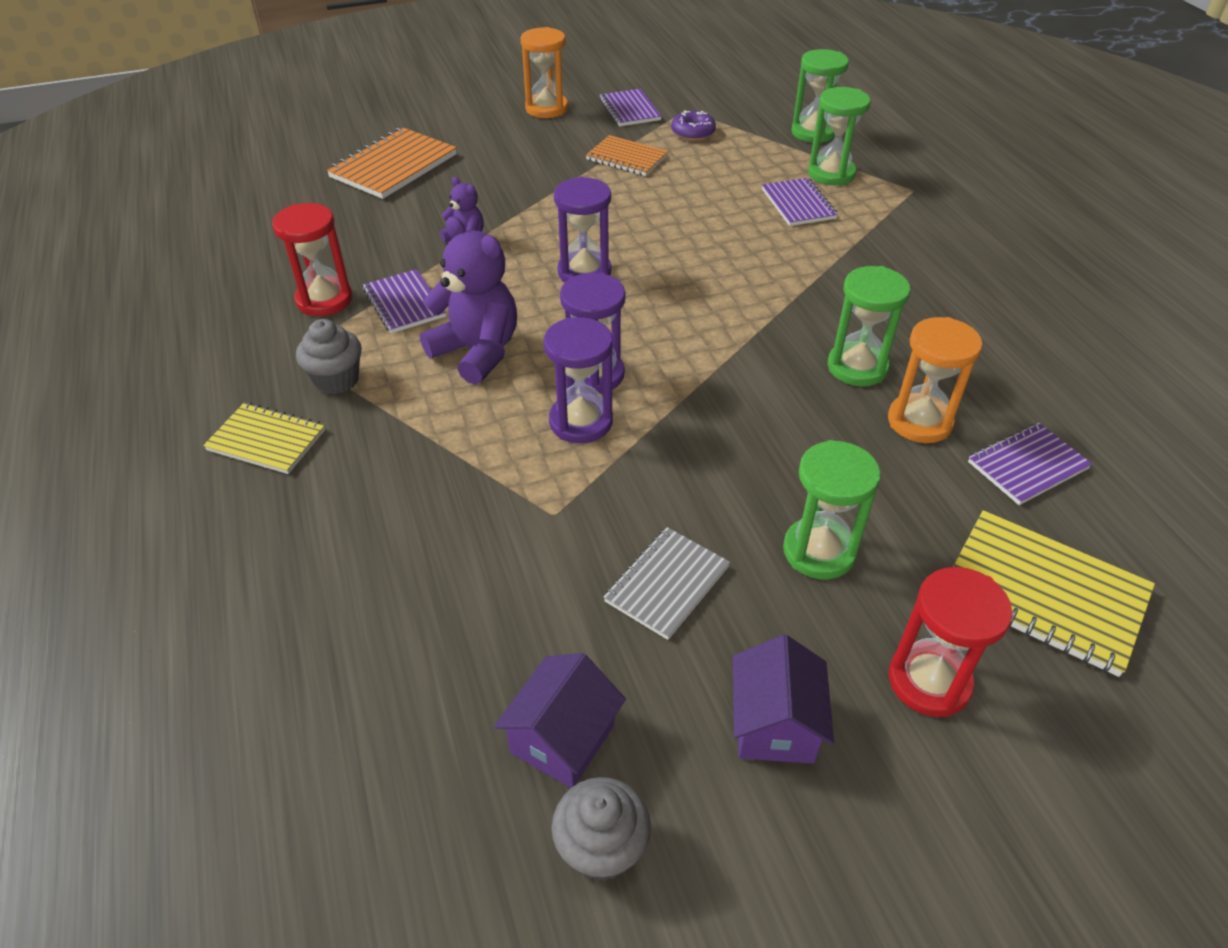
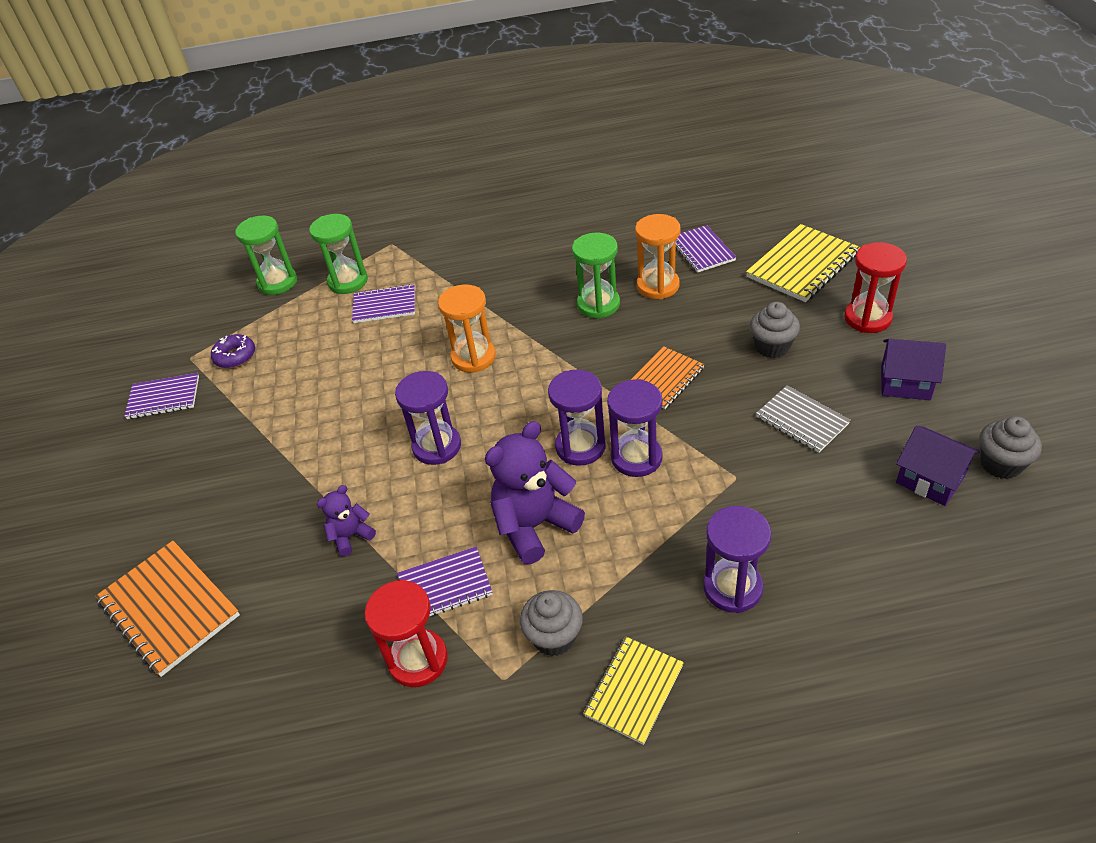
camera: 75 degrees left, 0 degrees up
(384, 513) = (732, 588): none -> purple hourglass
(546, 108) = (119, 464): orange hourglass -> orange hourglass (473, 357)
(626, 158) = (257, 406): orange notebook -> orange notebook (664, 379)
(819, 551) = (772, 347): green hourglass -> grey cupcake

